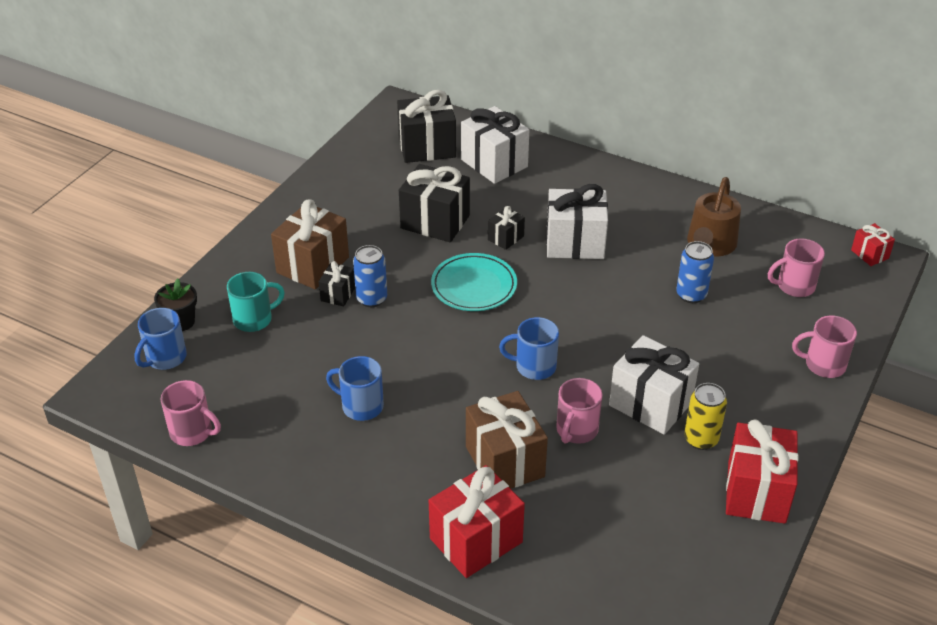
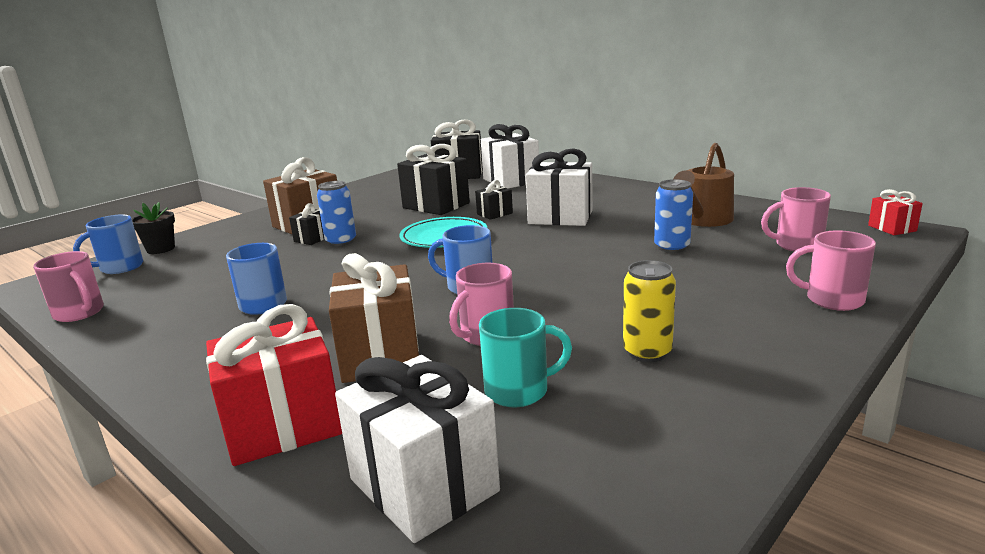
camera: 15 degrees right, 20 degrees down
(254, 319) = (224, 249): turquoise mug -> turquoise mug (519, 391)
(650, 404) = (591, 319): white gift -> white gift (423, 485)
(756, 492) = (716, 410): red gift -> none

